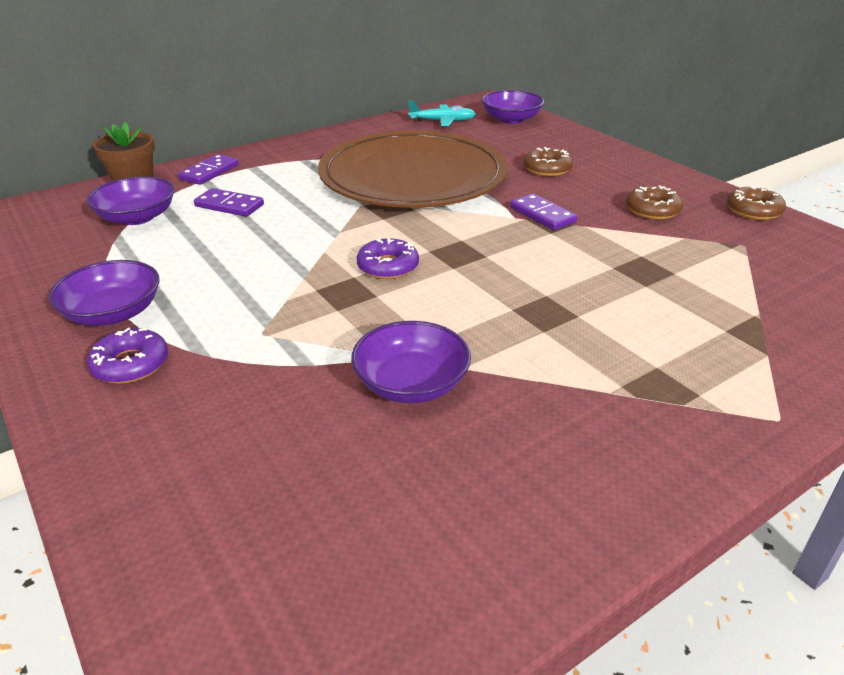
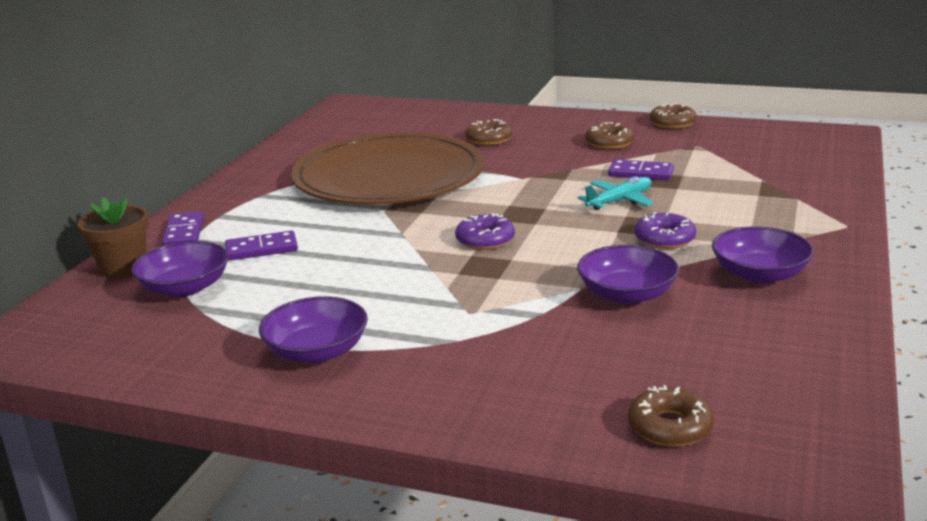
camera: 35 degrees left, 10 degrees down
(130, 364) = (404, 370): purple donut -> purple donut (664, 239)
(204, 565) = (670, 427): none -> brown donut
(442, 121) = (336, 130): turquoise plane -> turquoise plane (619, 201)
(511, 119) = (395, 112): purple bowl -> purple bowl (759, 274)
(542, 215) = (539, 170): purple domino -> purple domino (641, 173)

